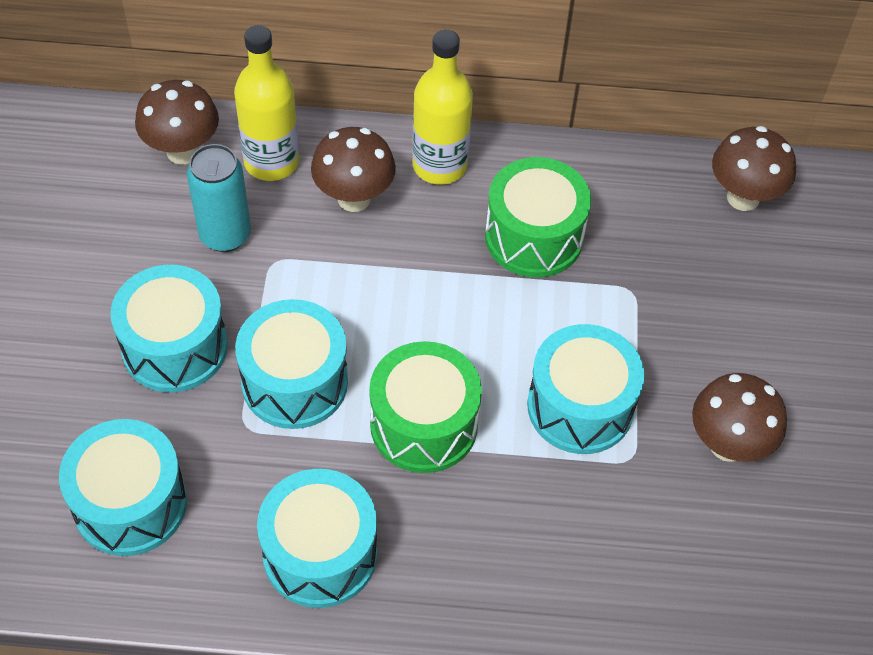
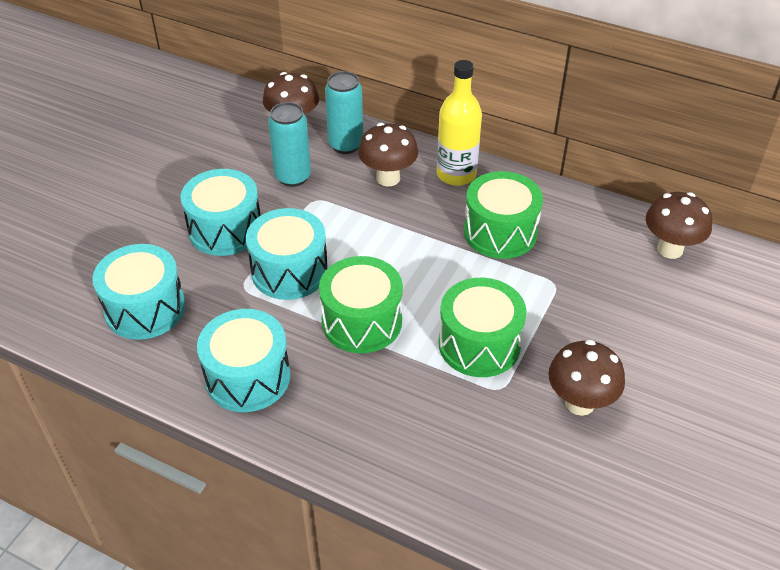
camera: 25 degrees right, 10 degrees down
(271, 162) = (346, 145): yellow bottle -> turquoise can
(580, 406) = (479, 344): turquoise drum -> green drum

